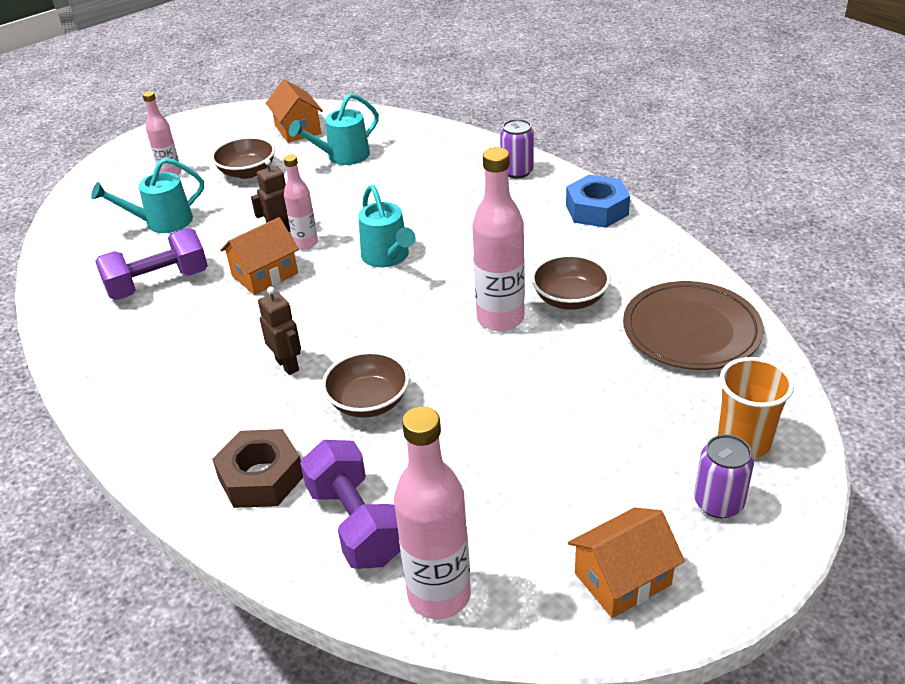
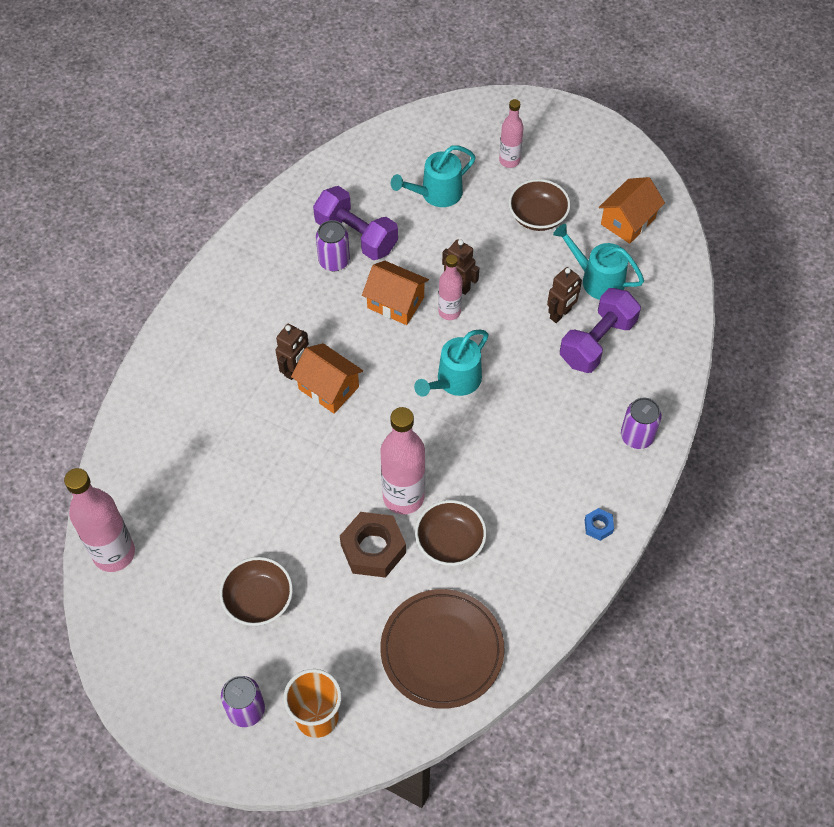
camera: 65 degrees right, 20 degrees up
(162, 222) = (436, 194): turquoise watering can -> turquoise watering can turned 75 degrees counterclockwise
(174, 306) = (334, 261): none -> purple can
(261, 477) = (179, 406): brown nut -> brown nut (373, 549)
(356, 523) = (157, 481): purple dumbbell -> purple dumbbell (597, 342)
(362, 182) = (560, 314): none -> brown robot
(369, 402) = (274, 441): brown bowl -> brown bowl (258, 600)
(597, 210) = (598, 526): blue nut -> blue nut, size x0.47
(622, 579) = (158, 661): orange house -> orange house (328, 388)

